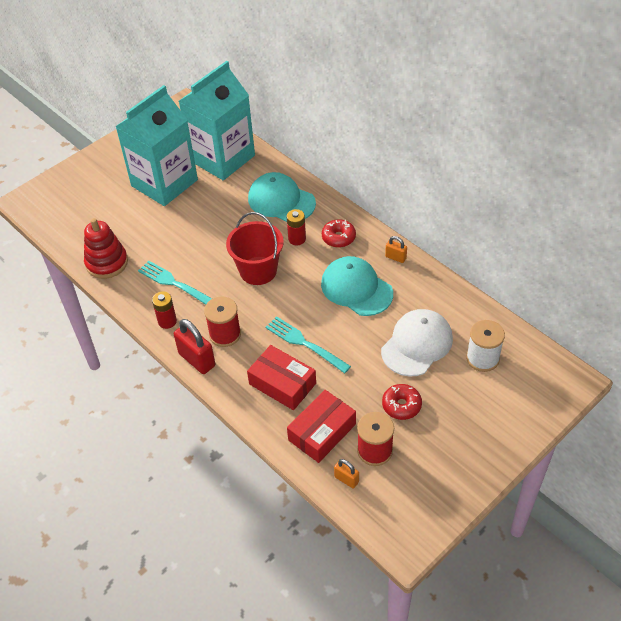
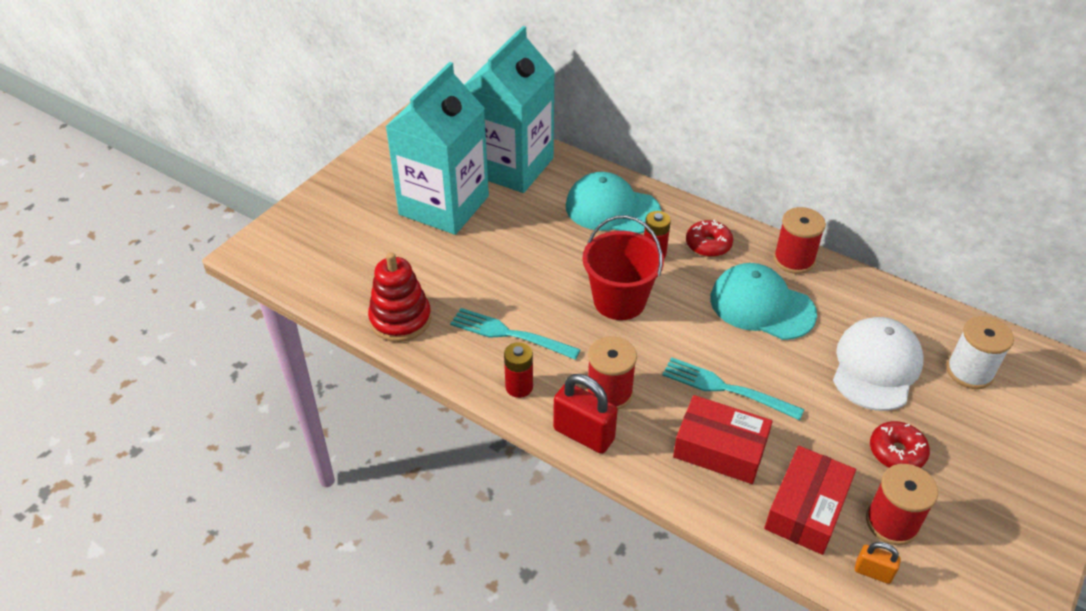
camera: 15 degrees left, 5 degrees down
(395, 257) = (794, 260): orange padlock -> red spool

